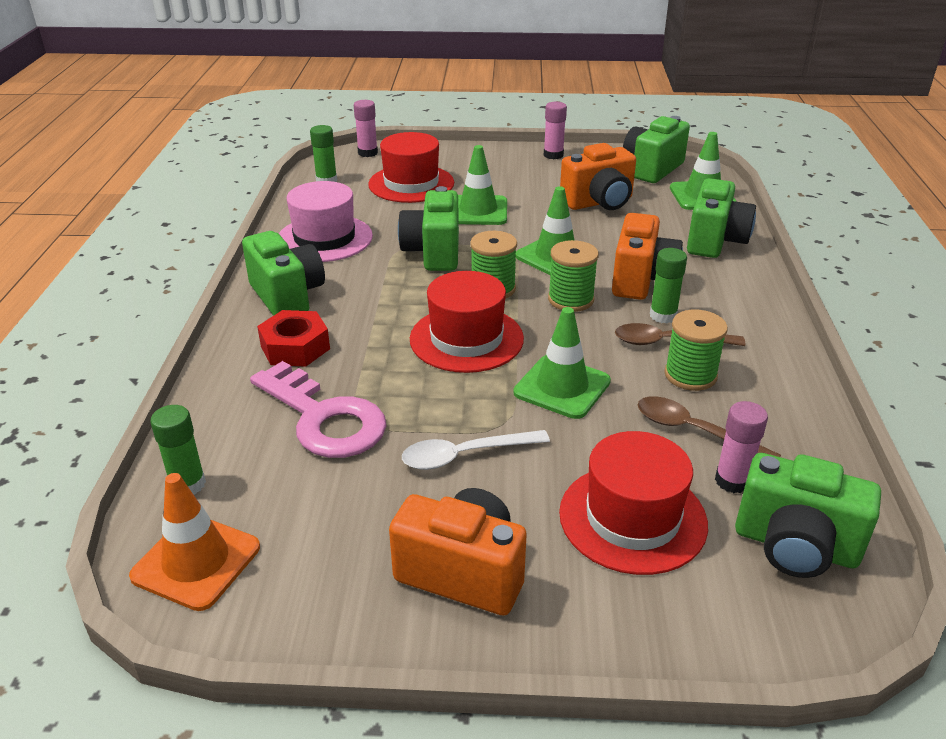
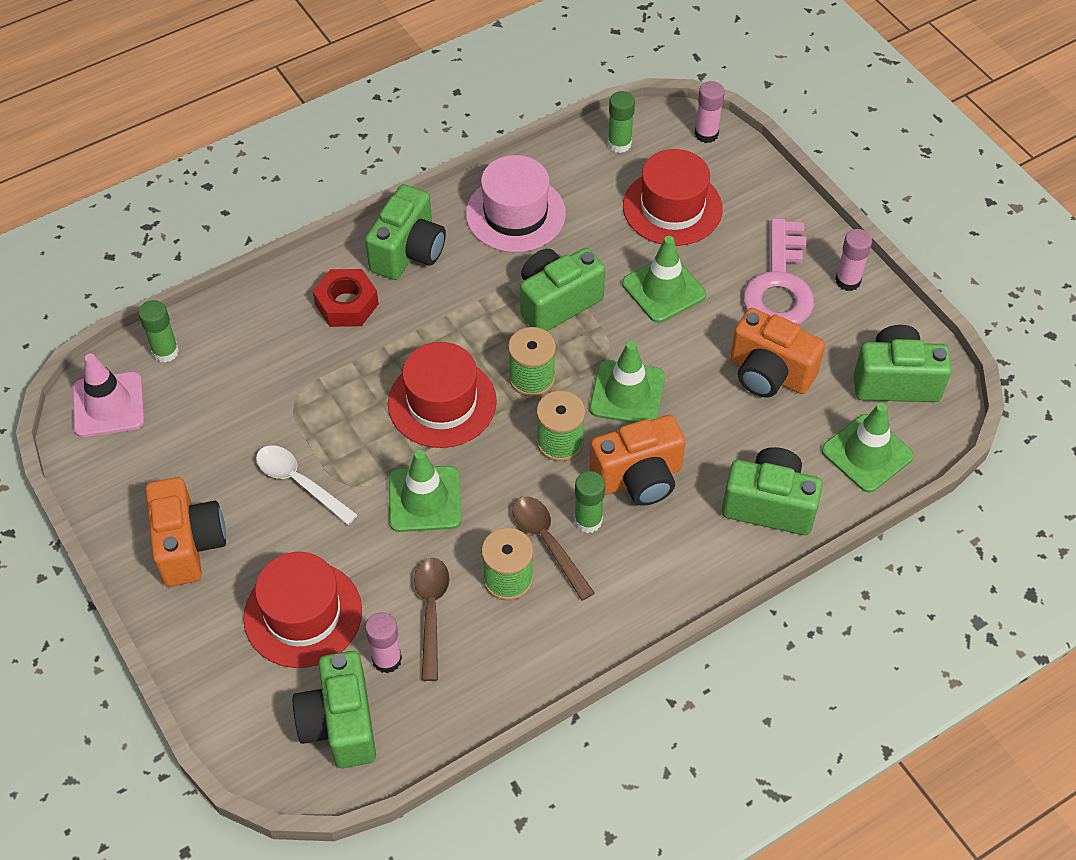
camera: 55 degrees right, 20 degrees up
(196, 562) = (108, 405): orange traffic cone -> pink traffic cone
(324, 418) = (279, 378): pink key -> pink key (779, 285)
(715, 241) = (769, 505): green camera -> green camera turned 150 degrees counterclockwise

